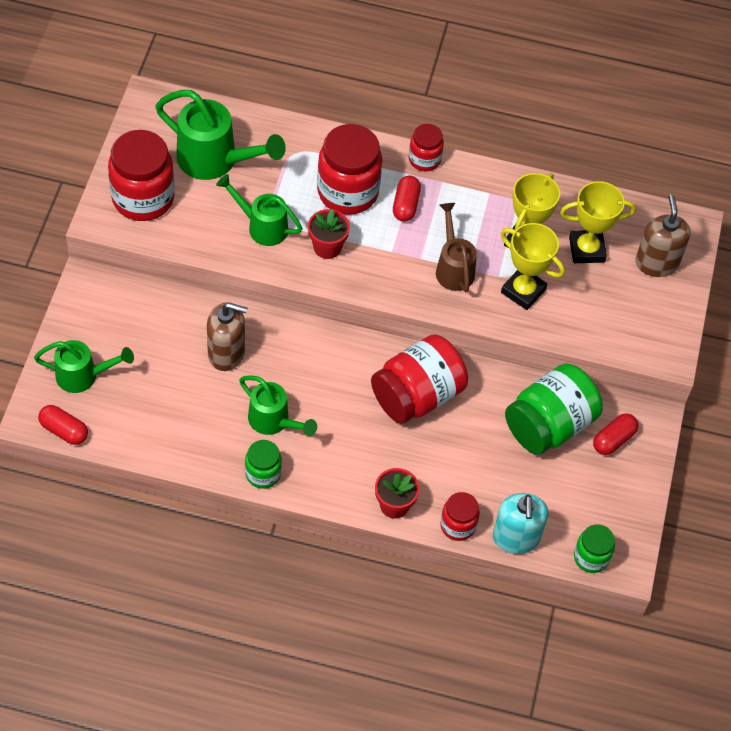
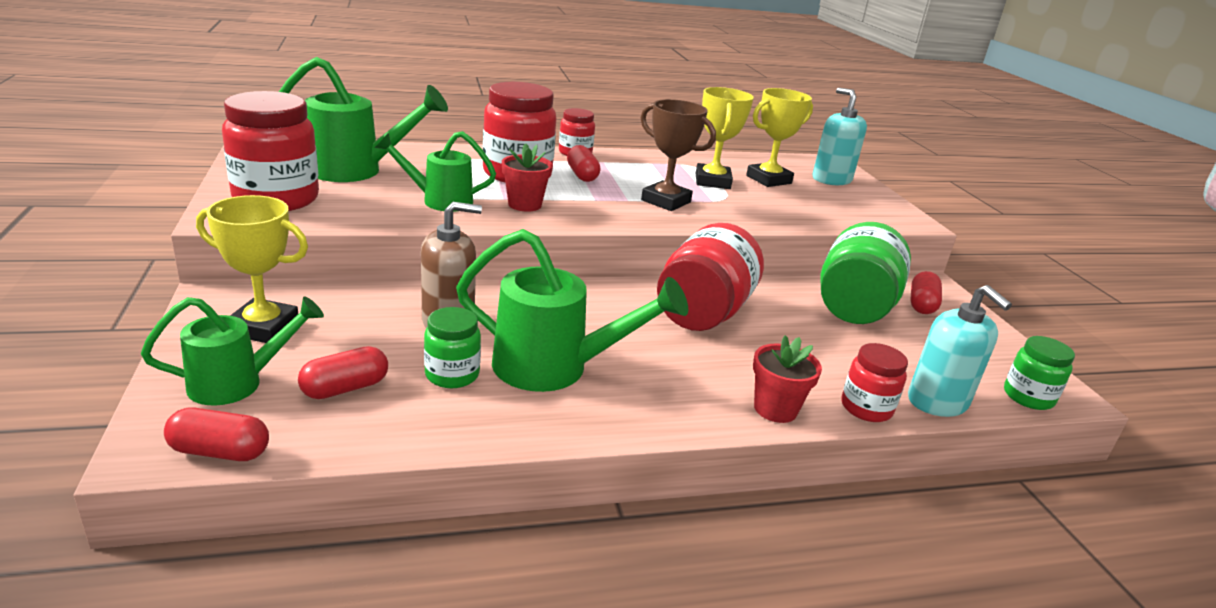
camera: 25 degrees left, 30 degrees down
(141, 399) = (345, 388): none -> red capsule
(263, 474) = (579, 422): green jar -> green jar (452, 375)
(273, 421) = (554, 368): green watering can -> green watering can, size x1.55
(453, 268) = (666, 201): brown watering can -> brown trophy
(523, 291) = (745, 205): yellow trophy -> yellow trophy (263, 327)
(656, 263) = (831, 179): brown soap dispenser -> turquoise soap dispenser

